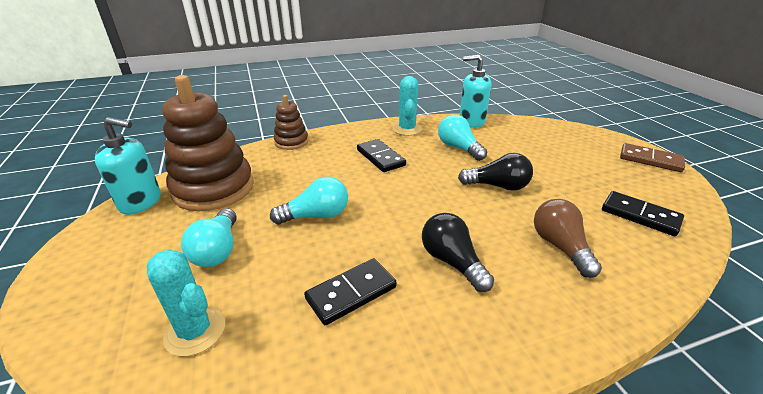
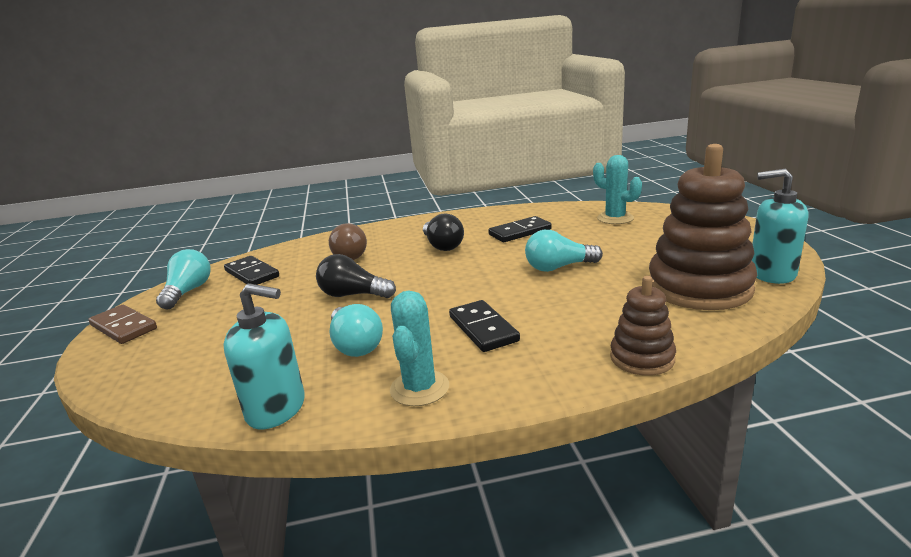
camera: 170 degrees left, 10 degrees down
(218, 250) = (637, 246): turquoise light bulb -> turquoise light bulb (188, 292)

